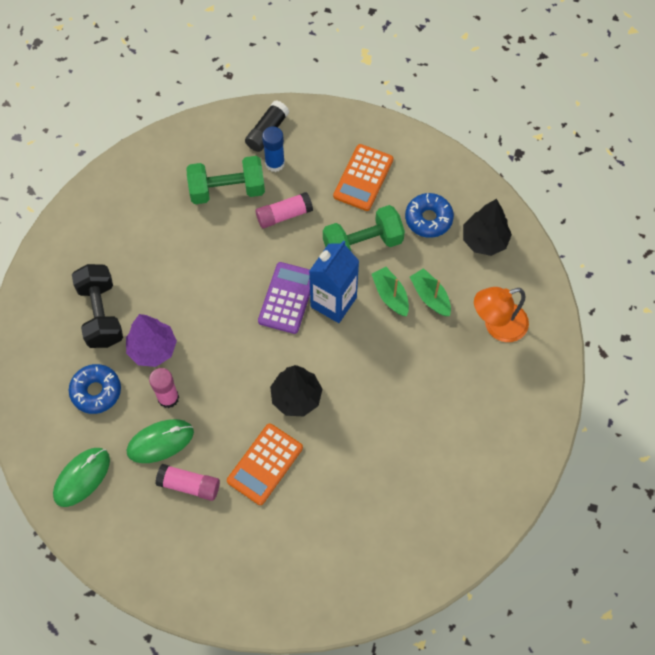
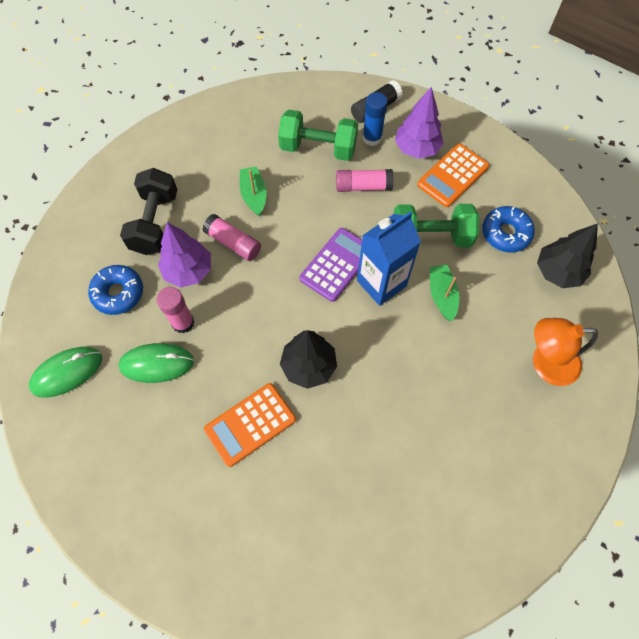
camera: 20 degrees right, 0 degrees up
(189, 485) = (166, 418): pink glue stick -> pink glue stick (233, 243)
(320, 161) = (416, 148): none -> purple tree
(430, 296) = (483, 310): green boat -> green boat (254, 195)

